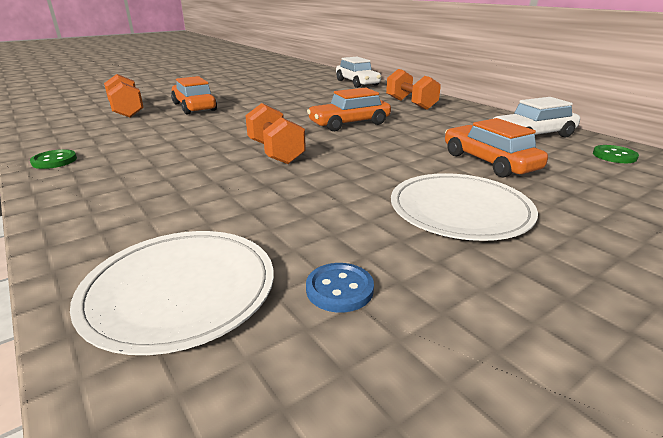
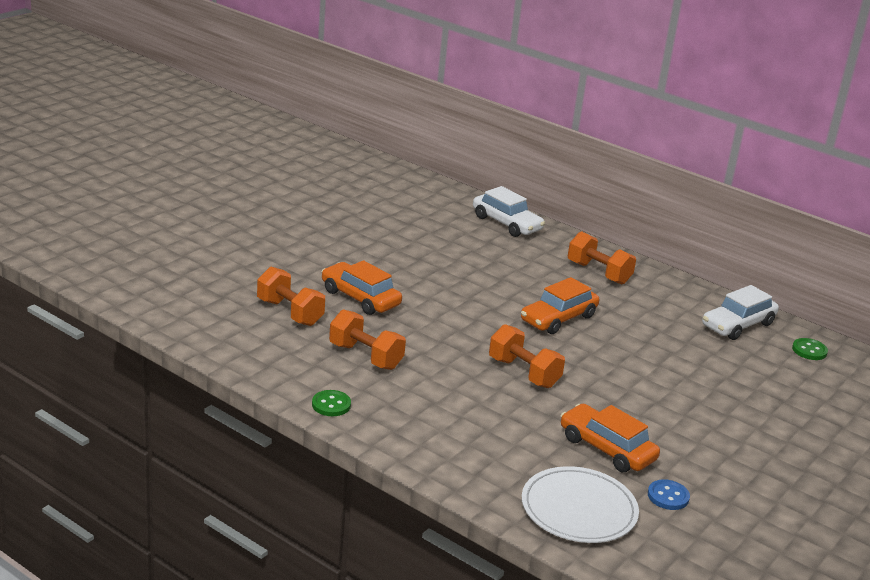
camera: 20 degrees left, 0 degrees up
(143, 134) = (365, 356): none -> orange dumbbell
(460, 210) = (710, 427): white plate -> none
(489, 162) = (712, 368): orange car -> orange car (607, 448)

